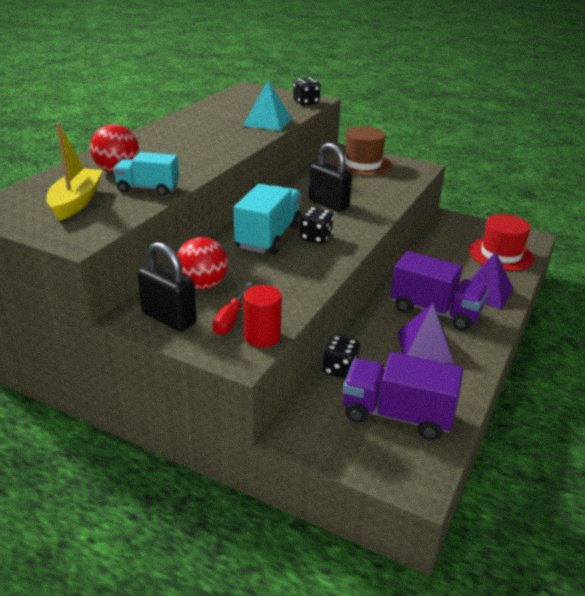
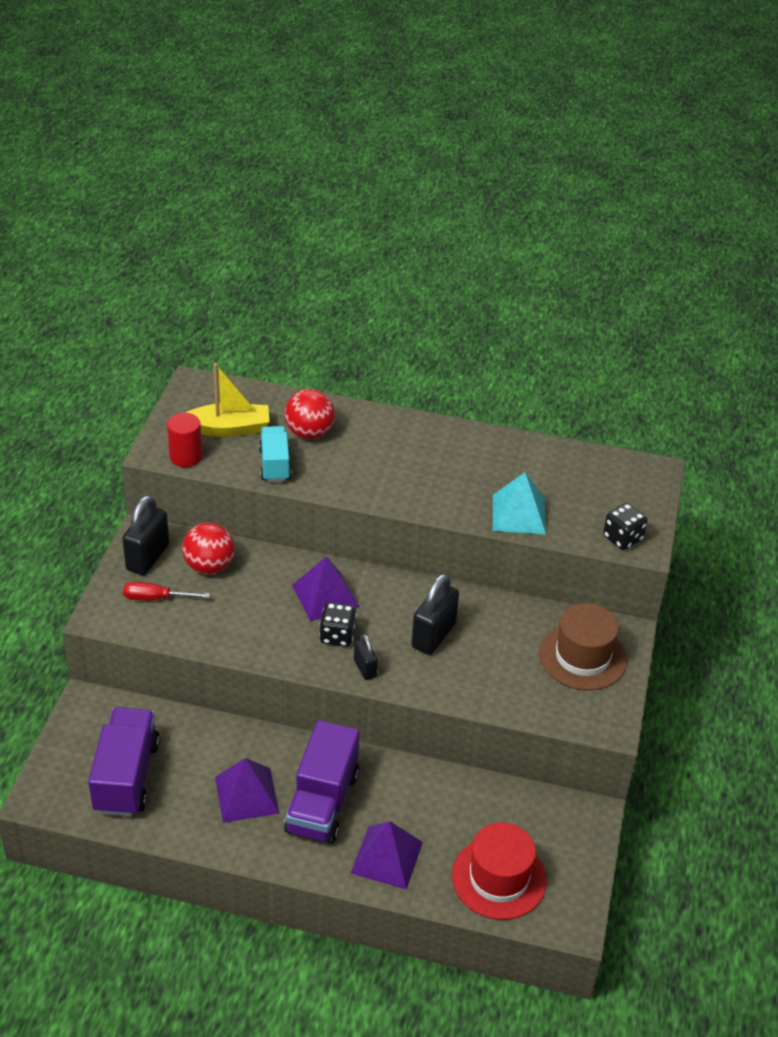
camera: 75 degrees right, 10 degrees up
(262, 336) = (133, 624): red cylinder -> red cylinder (186, 457)
(268, 237) = (325, 596): turquoise truck -> purple pyramid
(340, 369) = (188, 724): black dice -> none
(354, 232) = (365, 668): none -> black padlock

